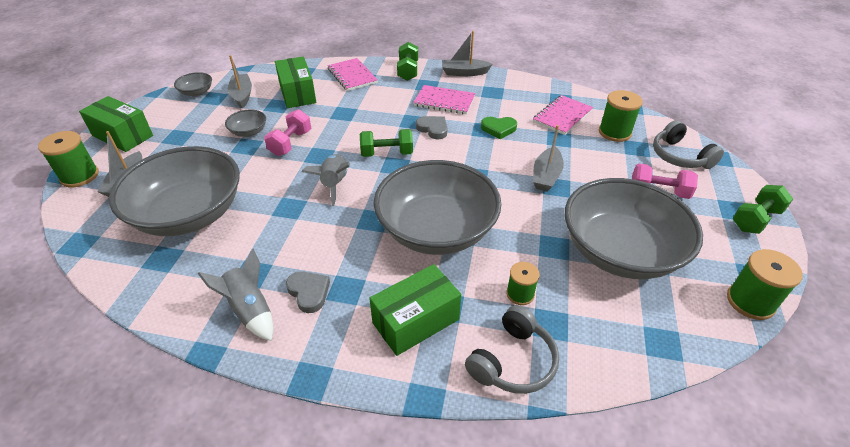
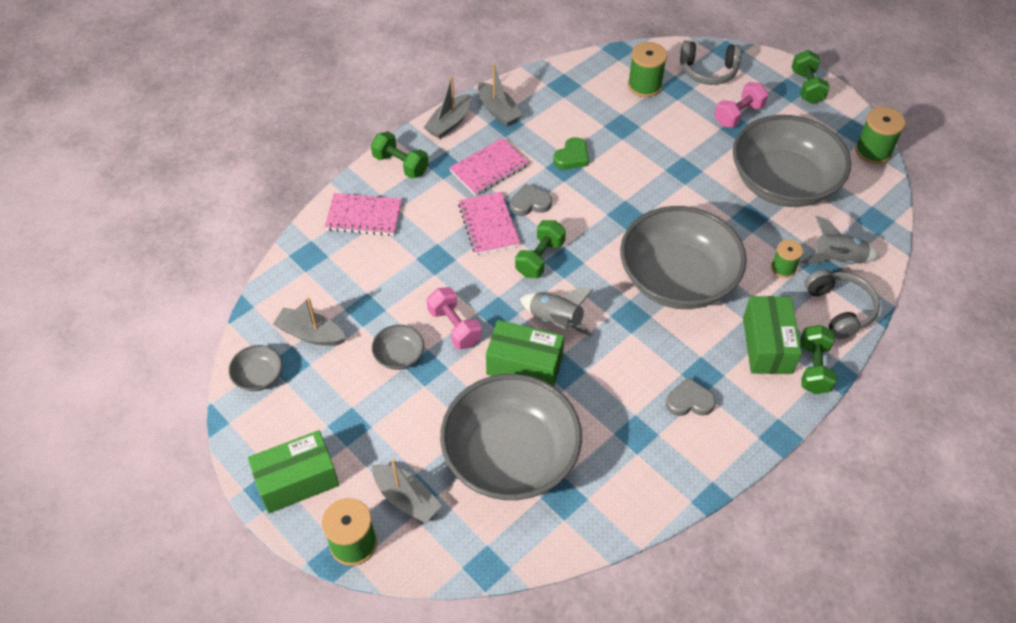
camera: 55 degrees left, 10 degrees up
(250, 310) = (681, 450): grey rocket -> grey rocket (837, 259)
(297, 93) = (356, 281): green box -> green box (524, 365)
(417, 371) = (813, 368): none -> green dumbbell
(546, 176) = (665, 168): grey boat -> grey boat (498, 111)
(562, 116) = (591, 102): pink notebook -> pink notebook (488, 225)

